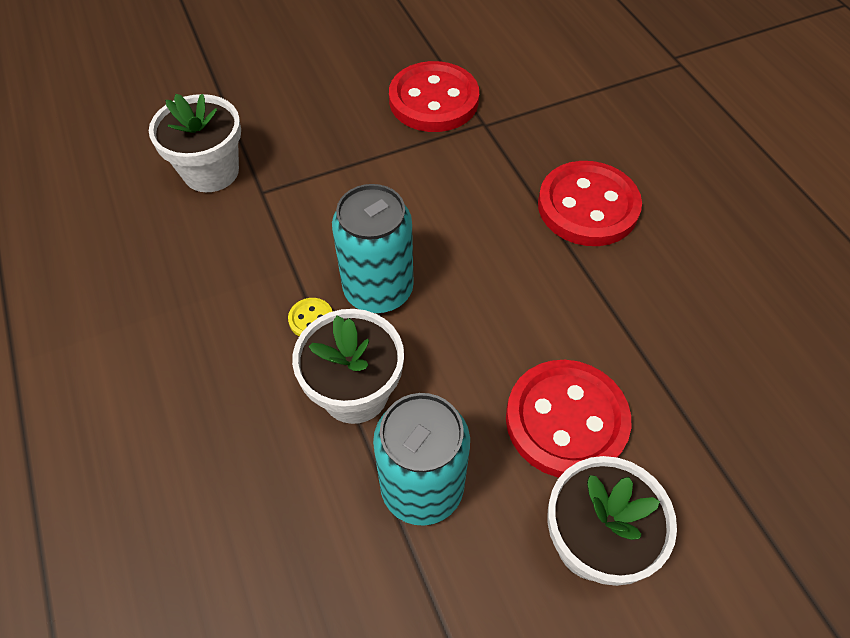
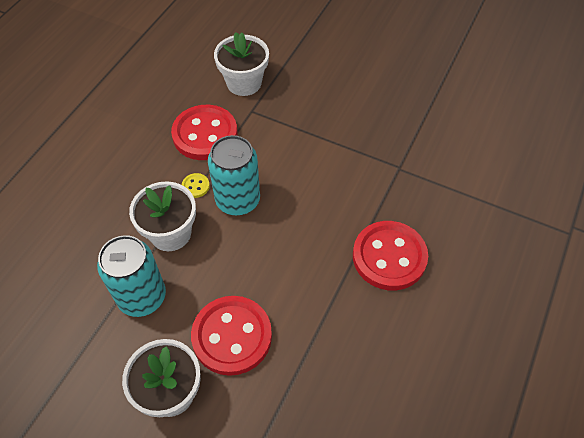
camera: 50 degrees right, 0 degrees up
(433, 100) = (391, 133): red button -> red button (205, 134)

